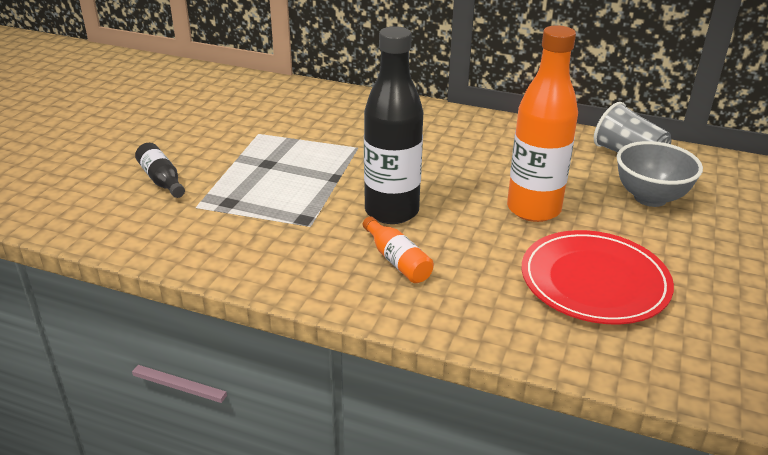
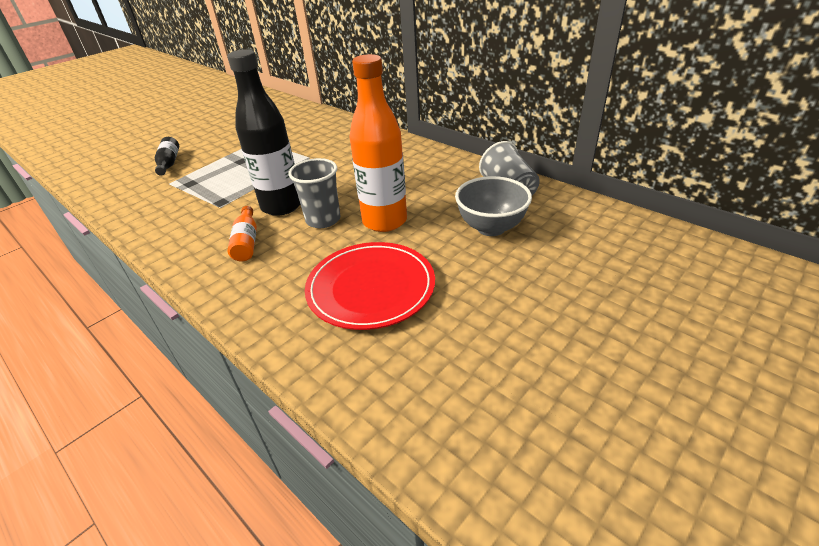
camera: 25 degrees right, 5 degrees up
(461, 219) = (323, 220): none -> grey cup

